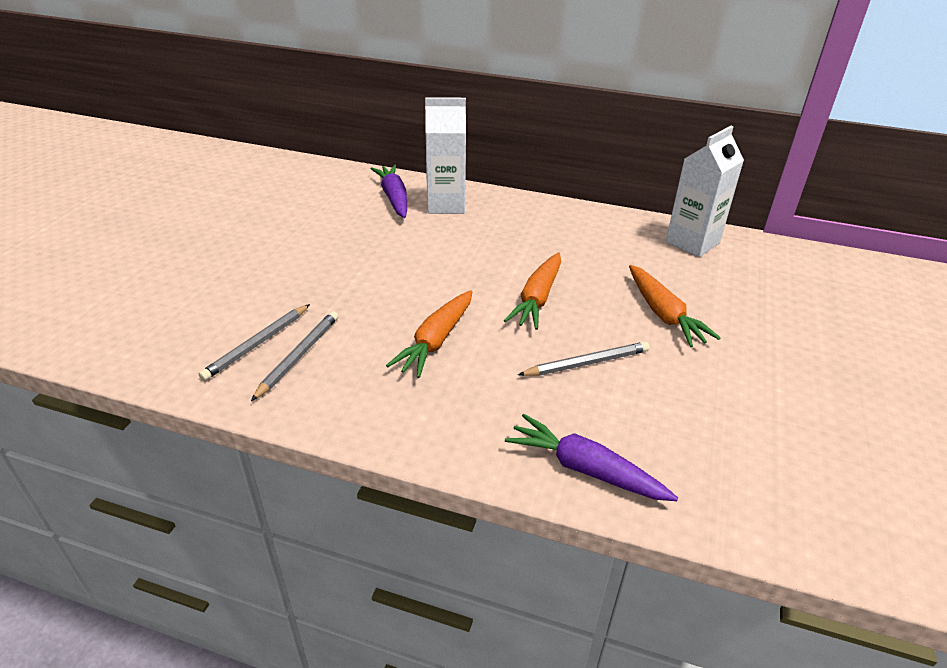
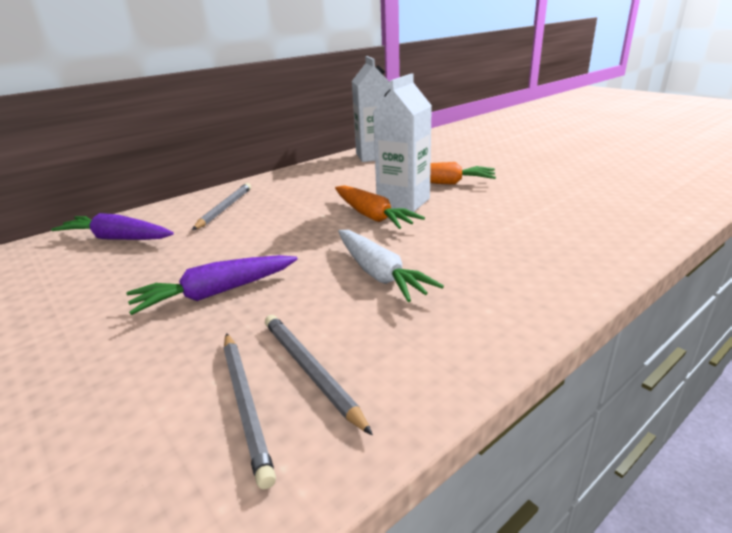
camera: 55 degrees left, 10 degrees down
(436, 341) = (379, 274): orange carrot -> white carrot
(446, 204) = (179, 218): white carton -> white carton (403, 202)
(585, 469) = (599, 252): purple carrot -> purple carrot (216, 293)
(587, 363) = (472, 219): grey pencil -> grey pencil (225, 208)

